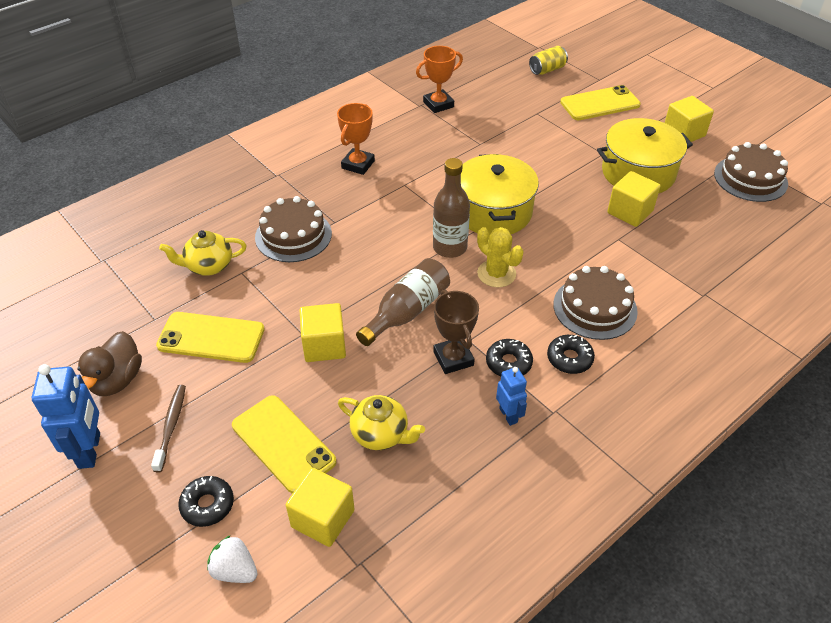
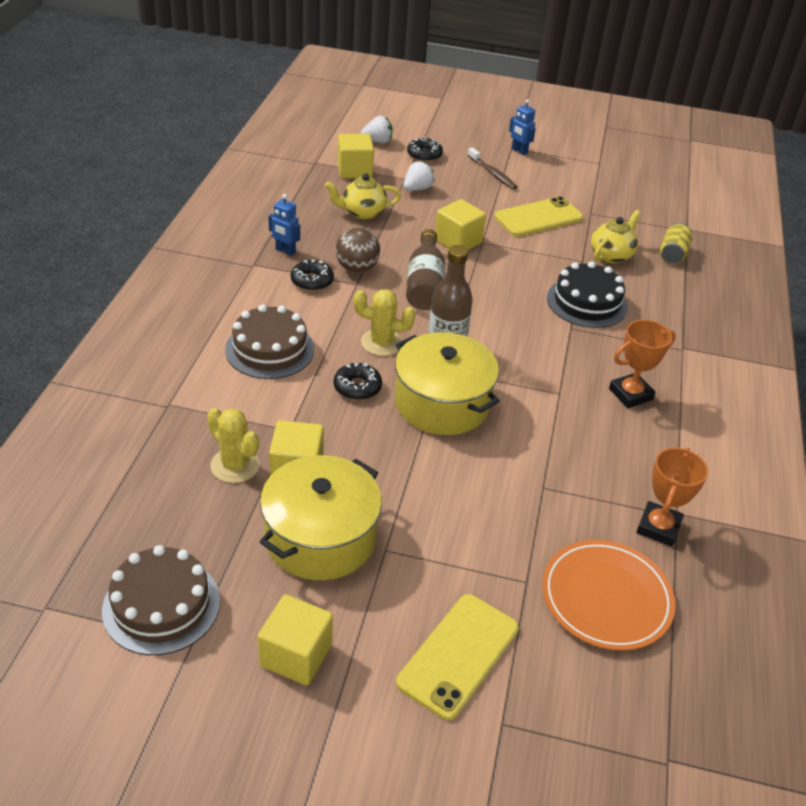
camera: 140 degrees right, 5 degrees down
(90, 450) = (519, 151): blue robot -> blue robot, size x0.59
(117, 380) = (558, 179): brown duck -> none
(283, 443) = (417, 189): yellow phone -> white strawberry
(293, 235) = (587, 302): brown cake -> black cake
(358, 164) = (630, 394): orange trophy -> orange trophy turned 75 degrees clockwise
(453, 358) = (357, 268): brown trophy -> brown ball
(503, 93) = (606, 598): none -> orange plate
(547, 70) = (598, 698): yellow can -> yellow can (673, 254)
(569, 358) = (265, 302): black donut -> black donut (357, 387)
(671, 231) = (235, 465): none -> yellow cactus

